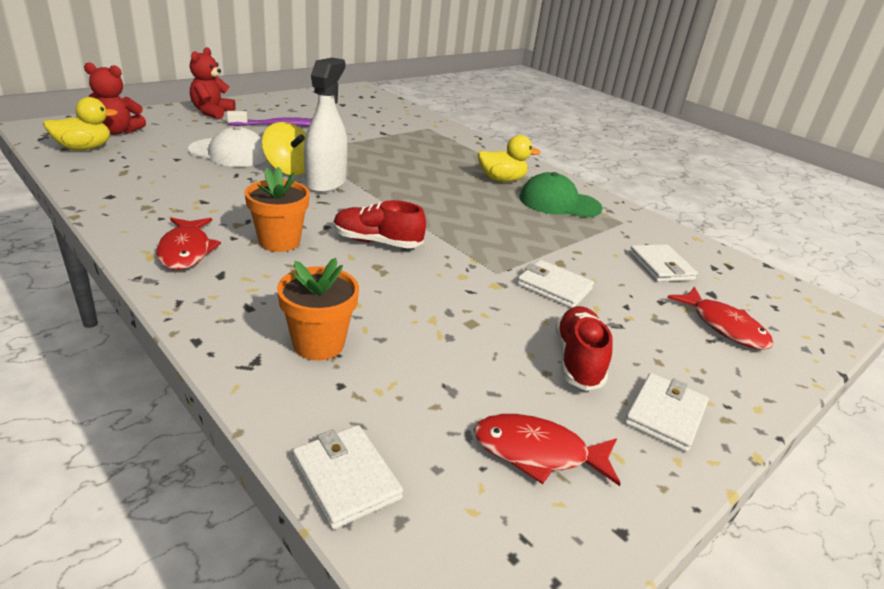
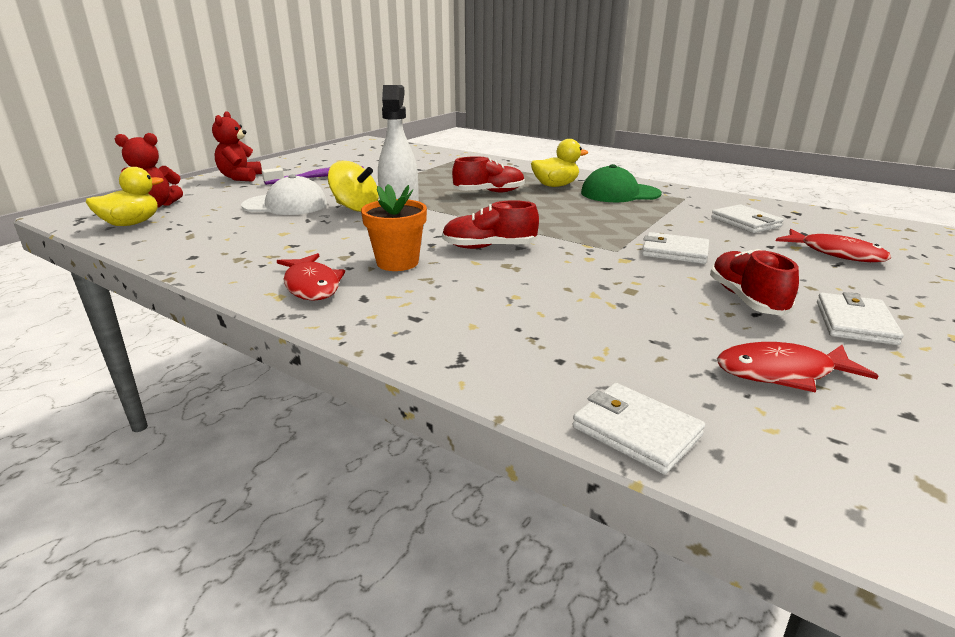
camera: 10 degrees left, 5 degrees down
(318, 344) = (509, 333): orange flower pot -> none
(429, 175) = (489, 192): none -> red shoe

